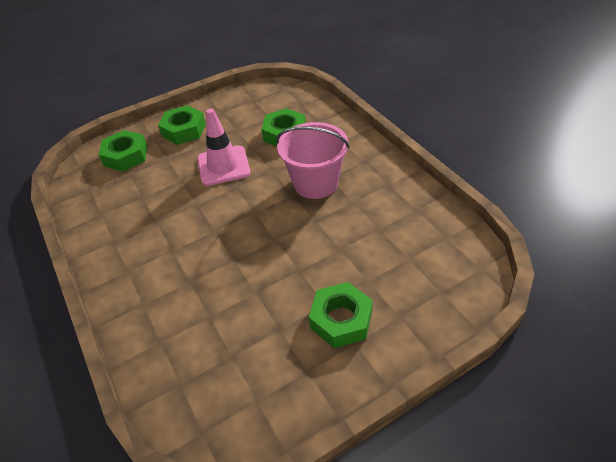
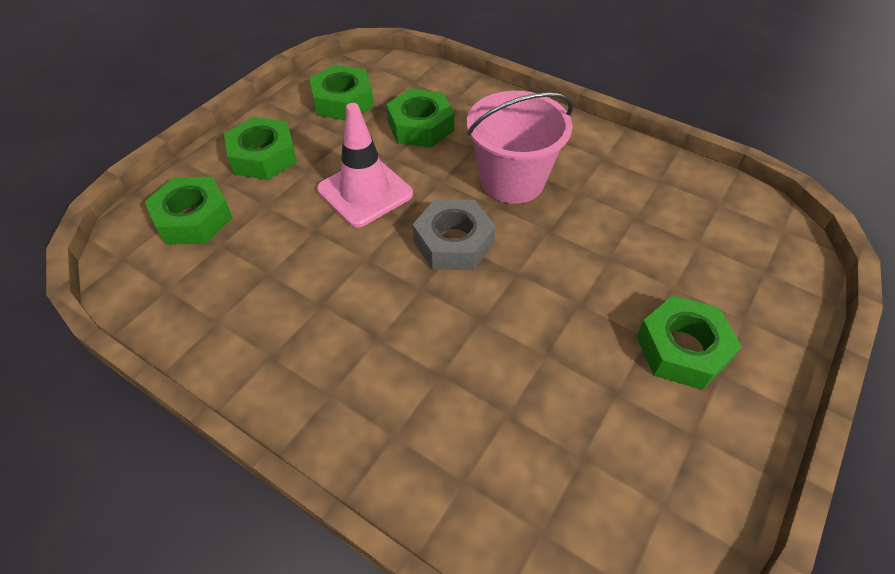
camera: 30 degrees left, 5 degrees up
(250, 107) = (343, 101): none -> green nut
(251, 210) = (453, 242): none -> grey nut

